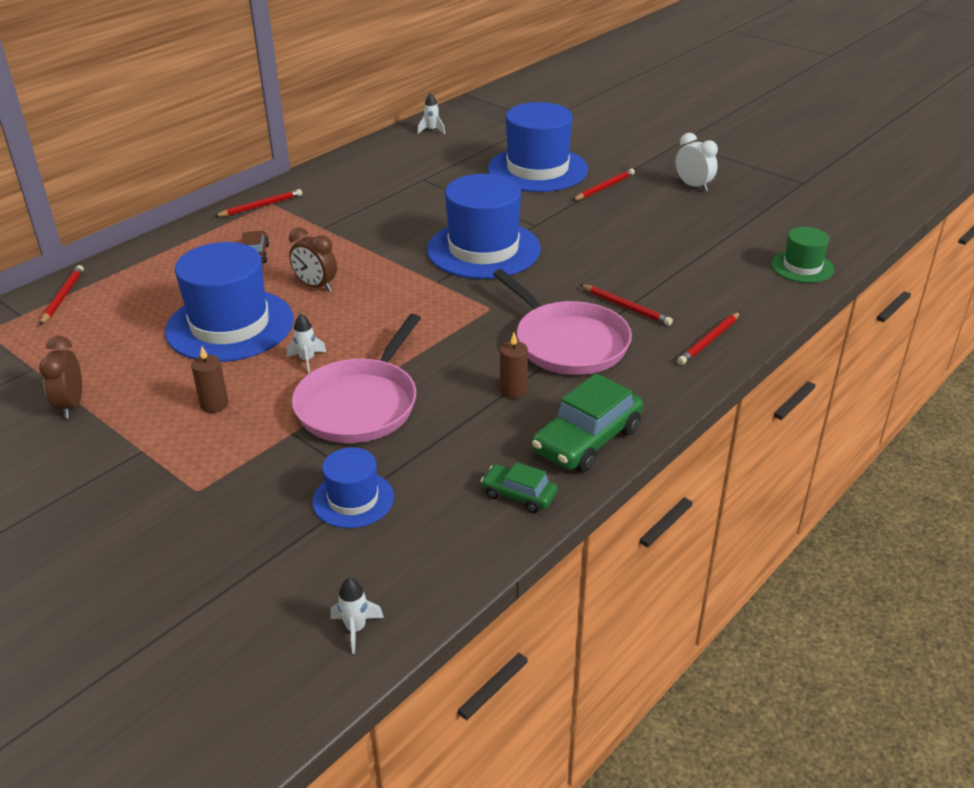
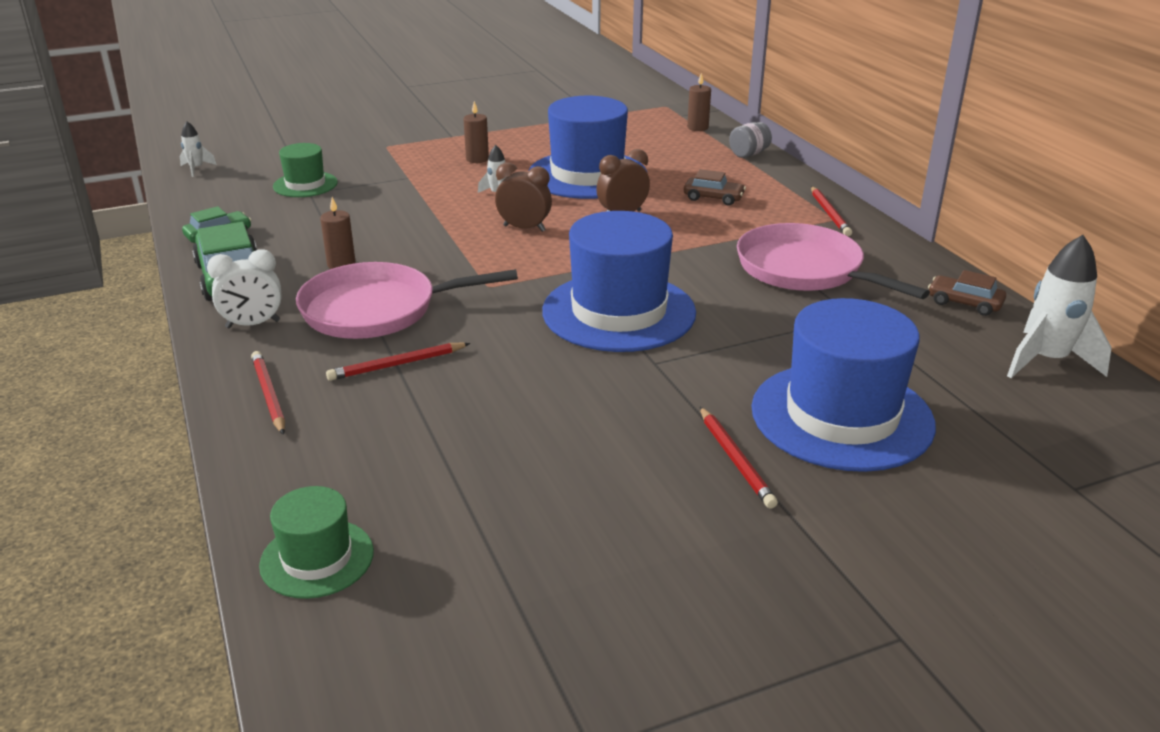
camera: 115 degrees right, 5 degrees down
(63, 297) = (697, 127): red pencil -> brown candle
(71, 405) = (533, 122): brown clock -> brown clock (524, 228)
(136, 258) = (749, 154): none -> grey jar
(353, 499) = (305, 184): blue hat -> green hat
(360, 404) = (409, 203): pink pan -> pink pan (804, 270)
(379, 153) = (964, 303): none -> brown car
(432, 130) = (1046, 361): white rocket -> white rocket, size x1.99
(693, 186) = (678, 564): white clock -> white clock (253, 324)

